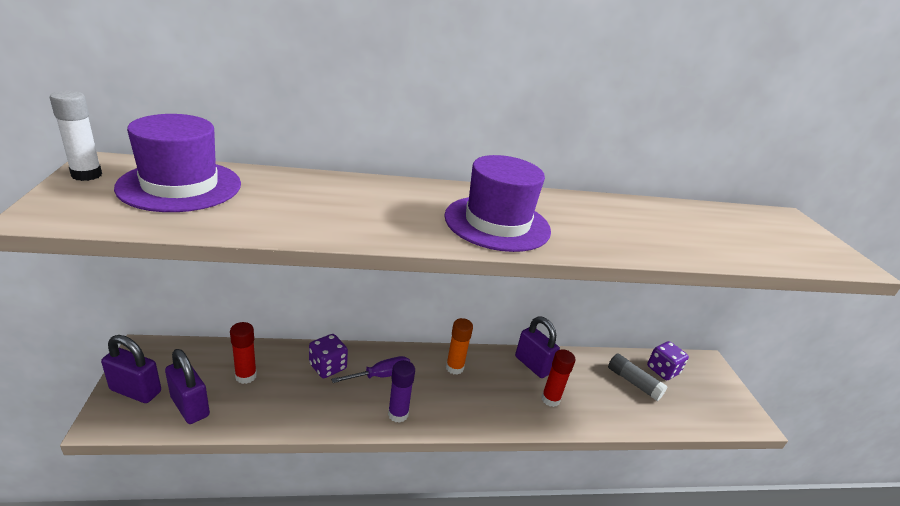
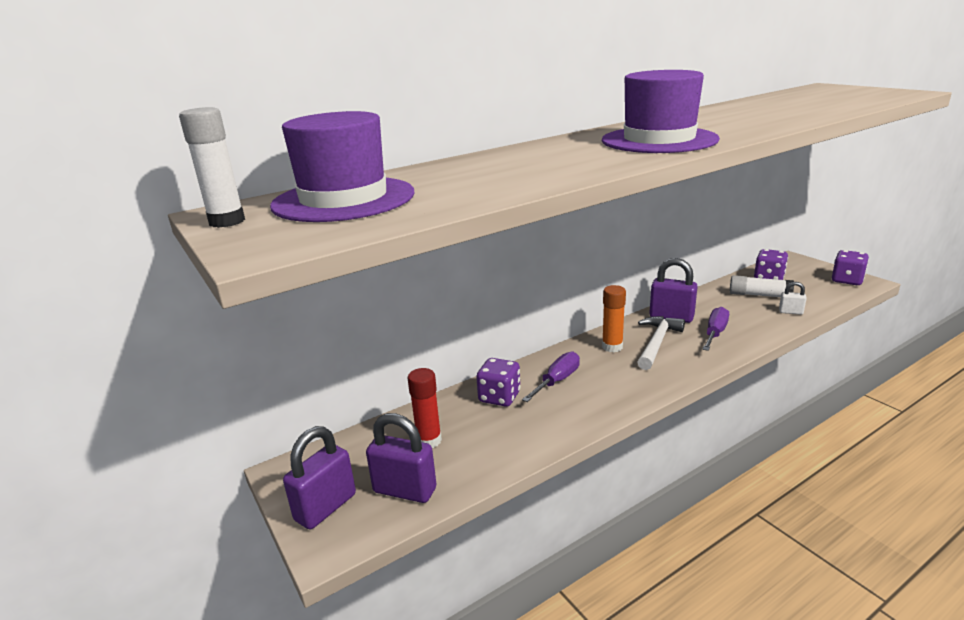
camera: 20 degrees left, 5 degrees down
(136, 391) = (325, 507): purple padlock -> purple padlock turned 45 degrees counterclockwise
(398, 414) = (610, 400): purple glue stick -> none
(492, 383) = (657, 343): none -> white hammer
(550, 399) = (715, 333): red glue stick -> purple screwdriver
(633, 382) = (759, 295): grey glue stick -> white glue stick
(641, 414) = (790, 312): none -> white padlock
(736, 409) = (847, 280): none -> purple dice

